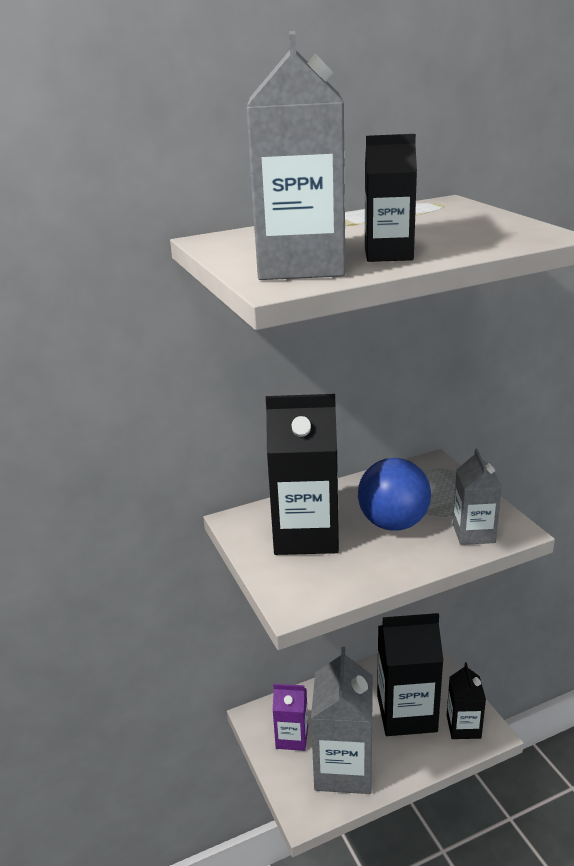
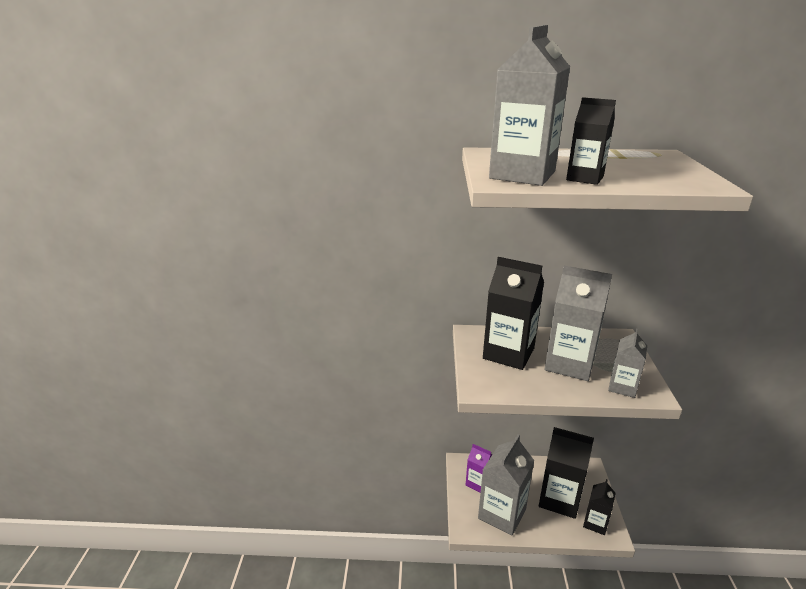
camera: 25 degrees right, 0 degrees up
(393, 523) = (569, 364): blue ball -> grey carton

